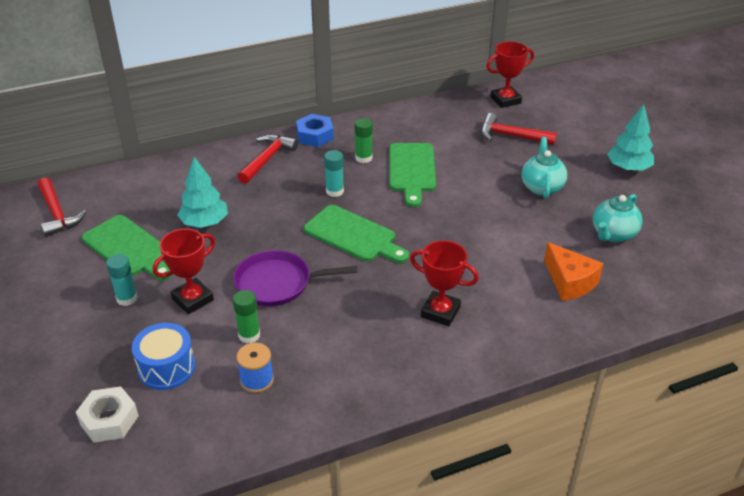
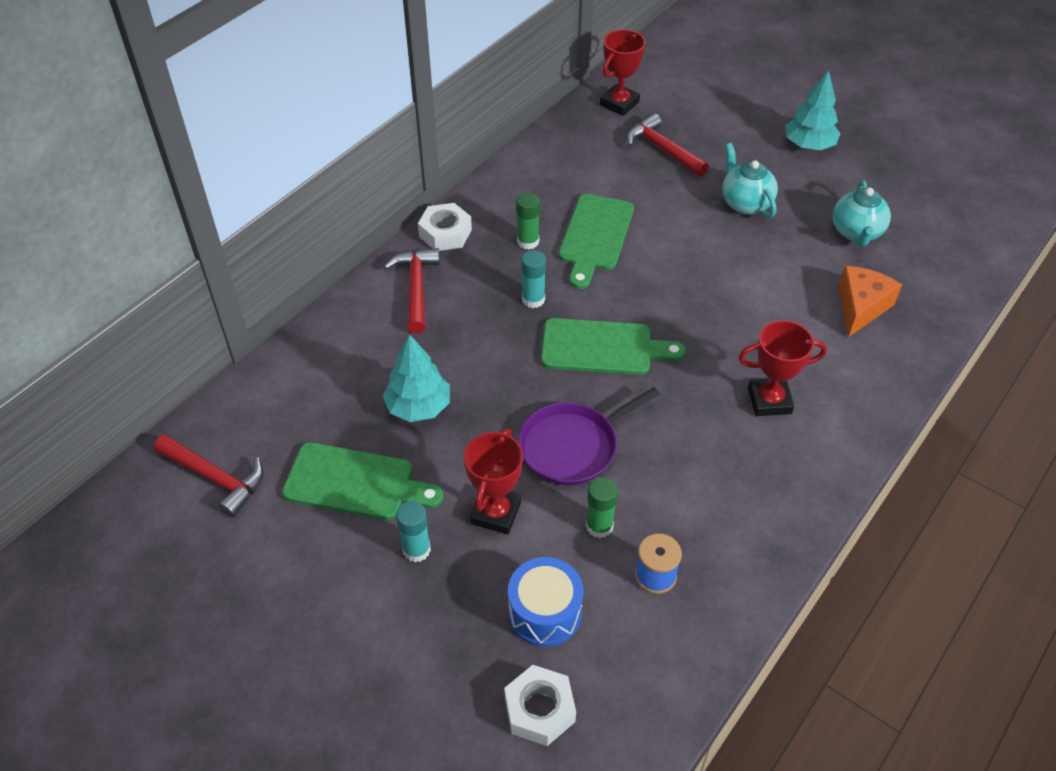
camera: 30 degrees left, 10 degrees up
(315, 136) = (445, 233): blue nut -> white nut
(412, 170) = (595, 236): green cutting board -> green cutting board turned 45 degrees clockwise
(511, 136) = (662, 149): red hammer -> red hammer turned 60 degrees clockwise
(569, 282) = (860, 307): orange cheese -> orange cheese turned 90 degrees counterclockwise

